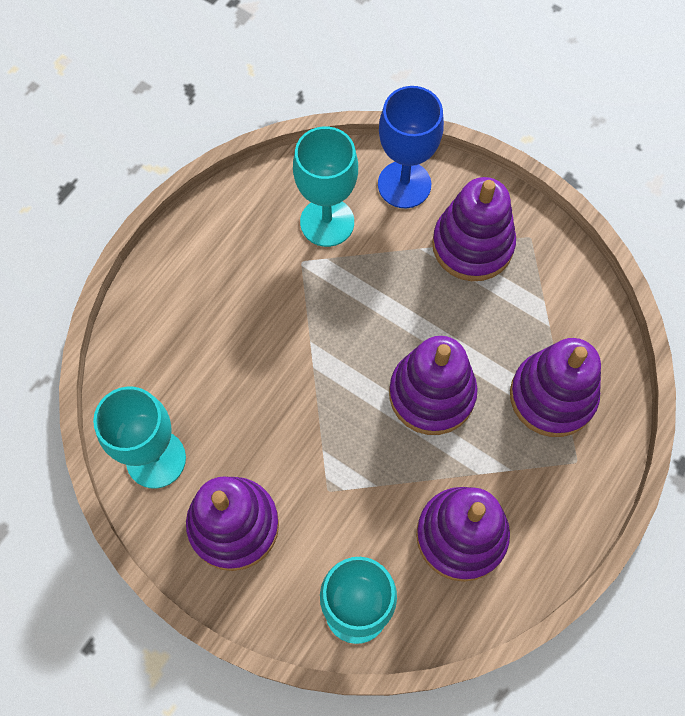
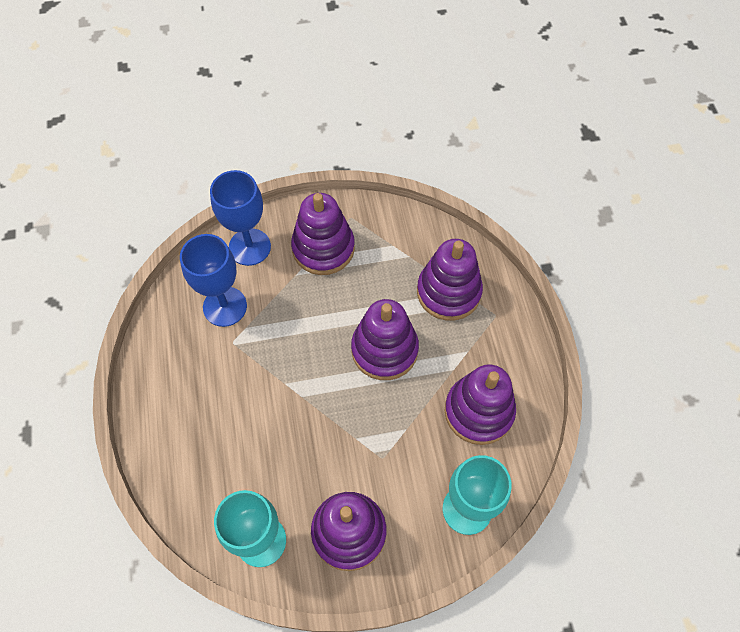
camera: 45 degrees left, 5 degrees down
(327, 222) = (225, 306): turquoise goblet -> blue goblet

